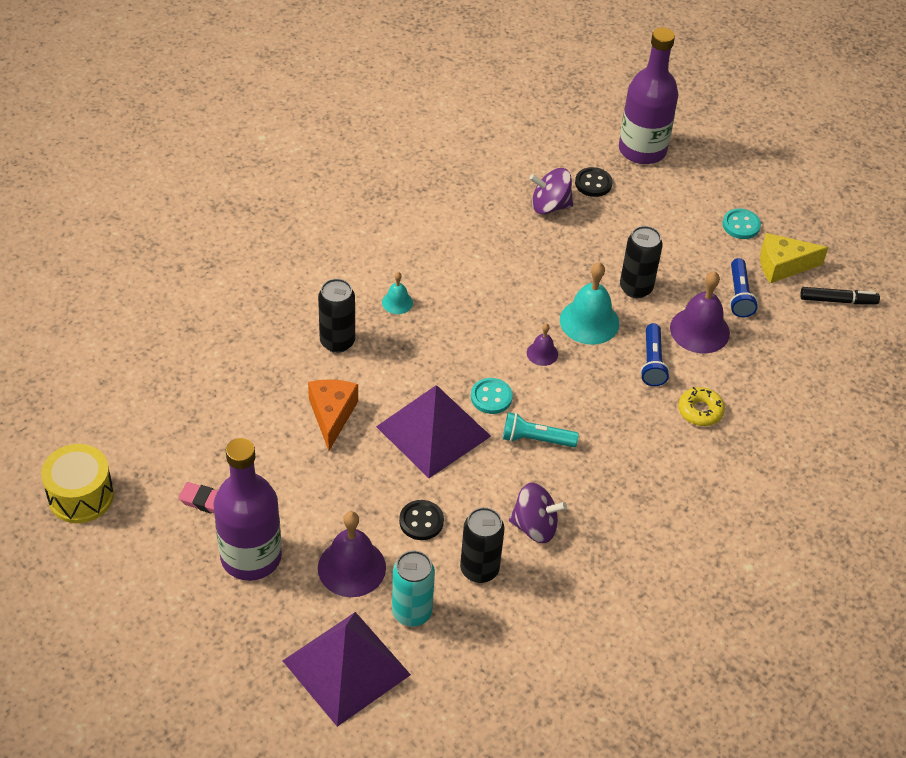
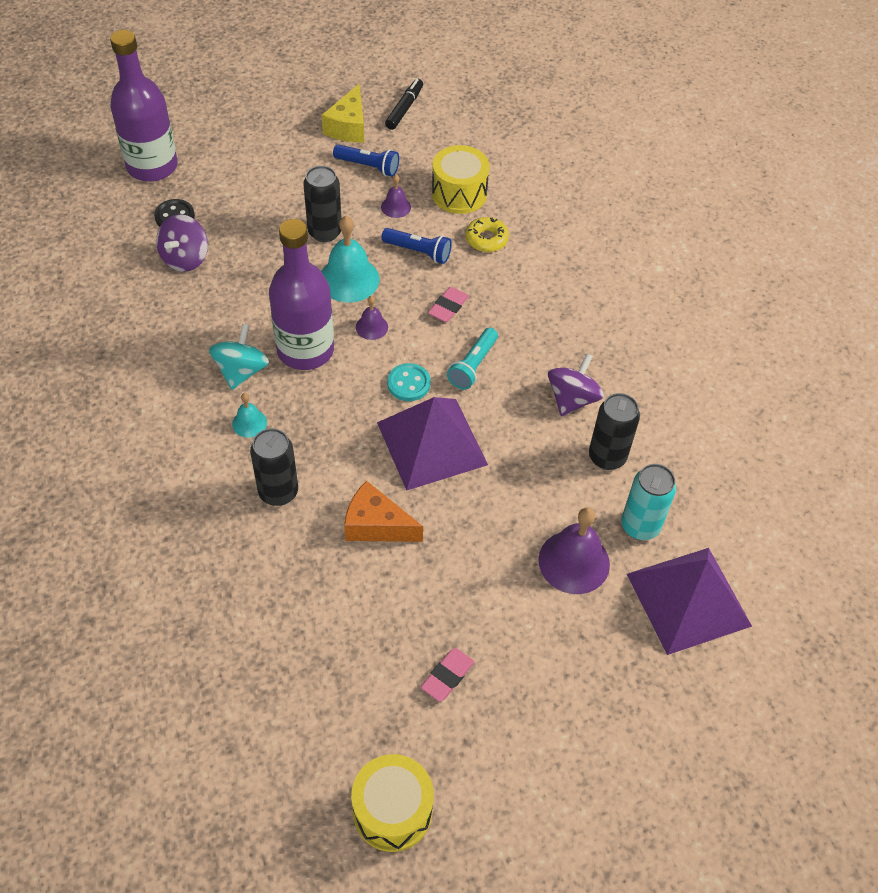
camera: 70 degrees left, 5 degrees up
(251, 557) = (533, 650): purple bottle -> purple bottle (305, 350)
(421, 521) = (537, 486): black button -> none
(448, 280) = (241, 371): none -> turquoise spinning top
(596, 403) = (448, 307): none -> pink eraser
(699, 330) = (396, 207): purple bell -> purple bell, size x0.52
(741, 225) = (286, 135): turquoise button -> none
(748, 374) = (459, 193): none -> yellow drum

